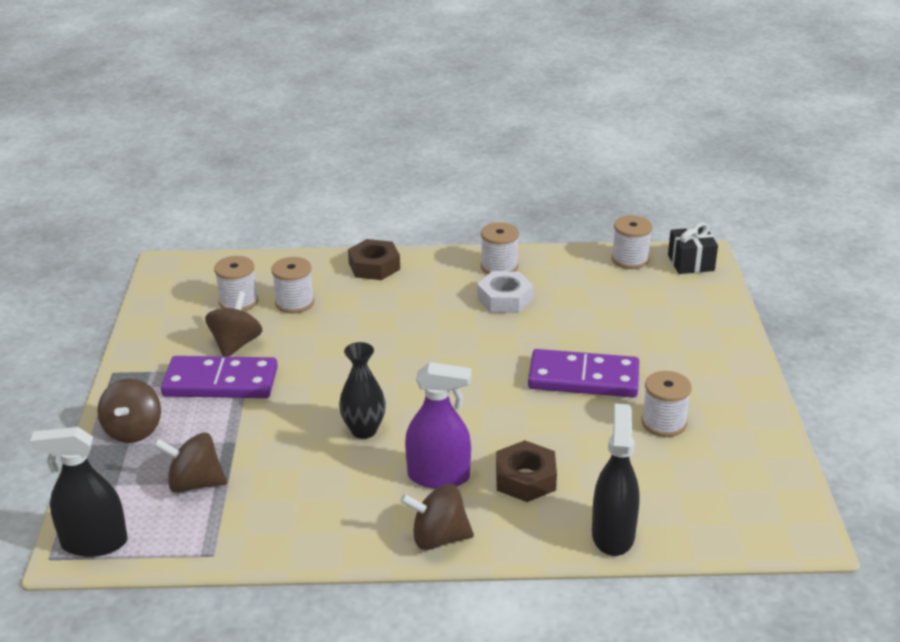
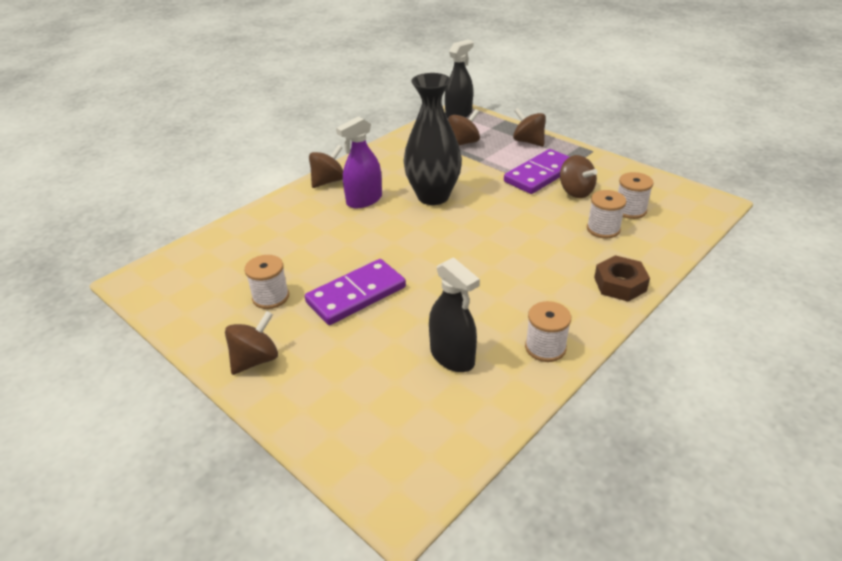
camera: 135 degrees right, 5 degrees up
(364, 430) = (433, 196): black vase -> black vase, size x1.82
(504, 299) = (493, 320): white nut -> none
(525, 479) = (319, 223): brown nut -> none
(613, 535) = (244, 225): black spray bottle -> black spray bottle (452, 356)
(630, 259) = (459, 442): white spool -> none
(691, 263) = (400, 485): black gift -> none
(724, 377) = (255, 359): none -> brown spinning top

